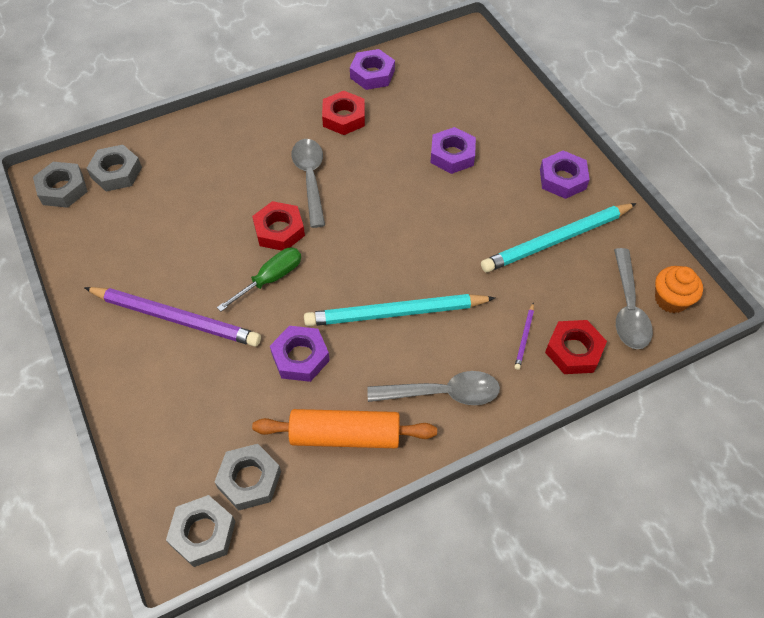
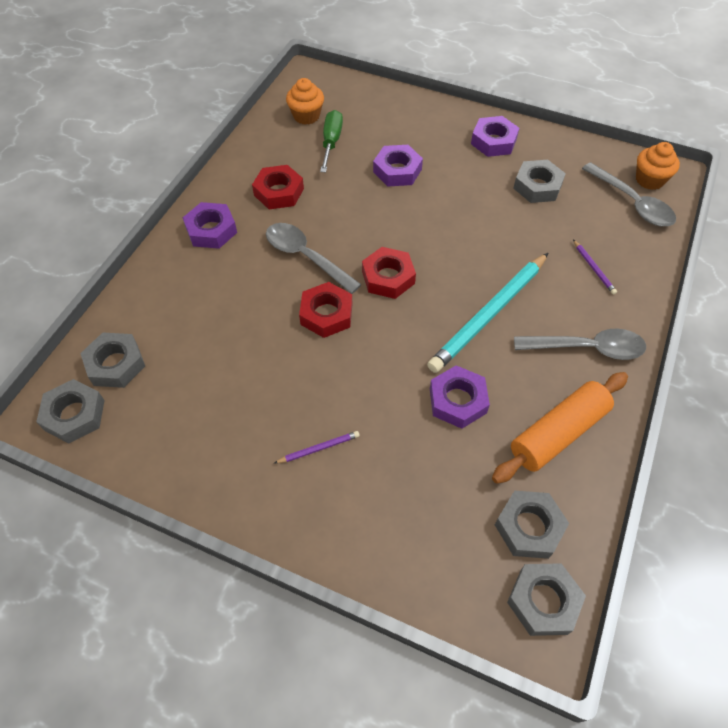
camera: 40 degrees left, 0 degrees up
(175, 318) = (319, 448): purple pencil -> purple pencil, size x0.41
(270, 279) = (363, 358): green screwdriver -> green screwdriver (331, 142)
(372, 74) = (264, 145): purple nut -> purple nut (211, 230)
(429, 68) = (306, 116): none -> orange cupcake
(442, 393) = (587, 348): grey spoon -> grey spoon turned 45 degrees clockwise
(556, 240) = (537, 186): turquoise pencil -> grey nut
(574, 351) = (633, 255): red nut -> red nut (388, 277)

